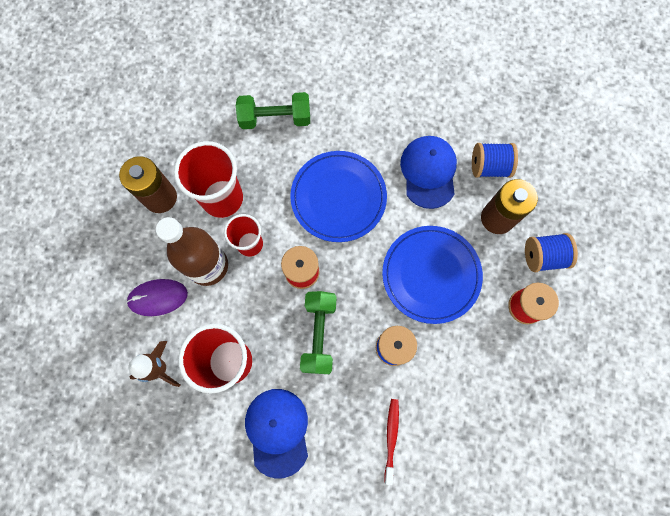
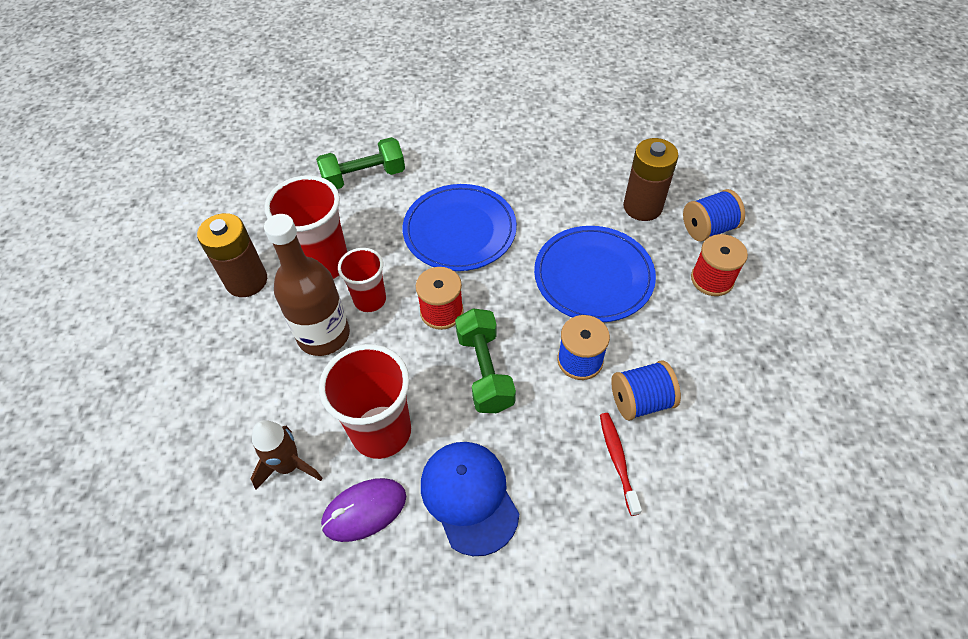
camera: 15 degrees left, 20 degrees down
(158, 297) = (267, 385): purple mouse -> purple mouse (364, 510)
(428, 172) = (551, 185): blue cap -> none
(489, 167) = (613, 165): blue spool -> blue spool (640, 401)

